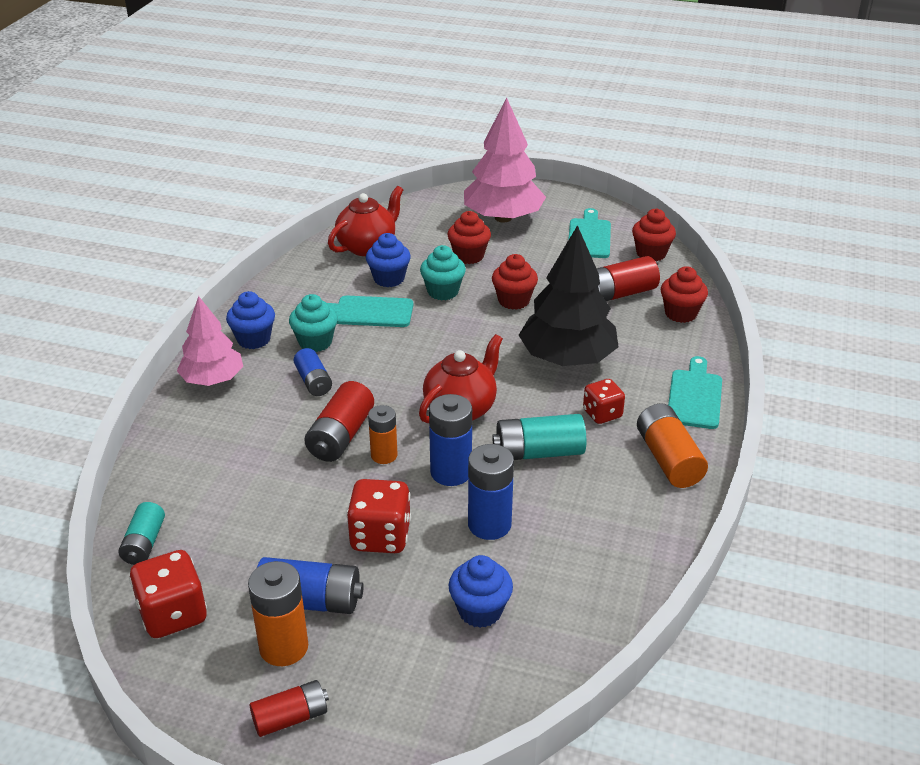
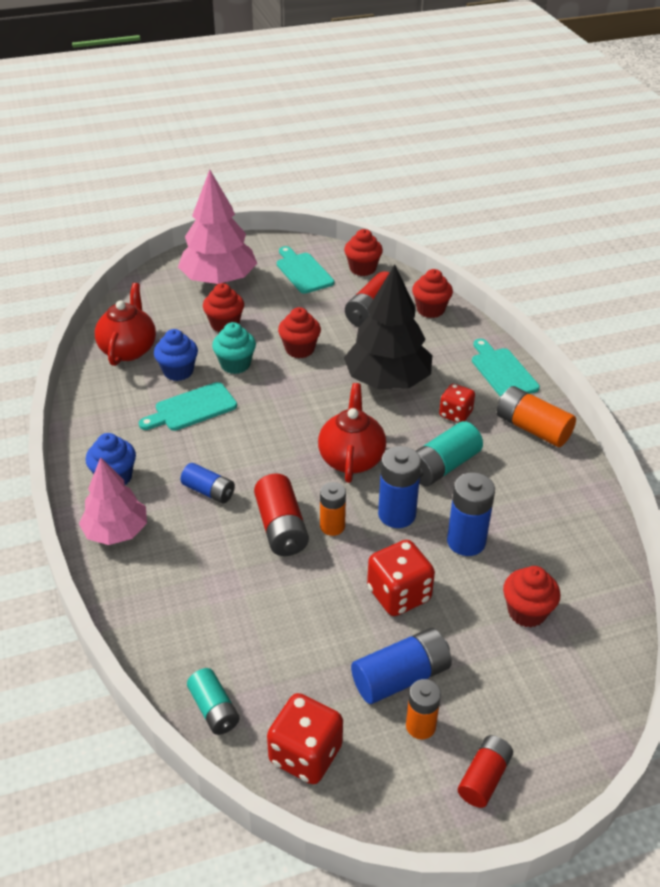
camera: 35 degrees left, 5 degrees up
(284, 647) = (420, 726): orange battery -> orange battery, size x0.66
(315, 342) = (173, 455): turquoise cupcake -> none
(480, 611) = (526, 612): blue cupcake -> red cupcake

